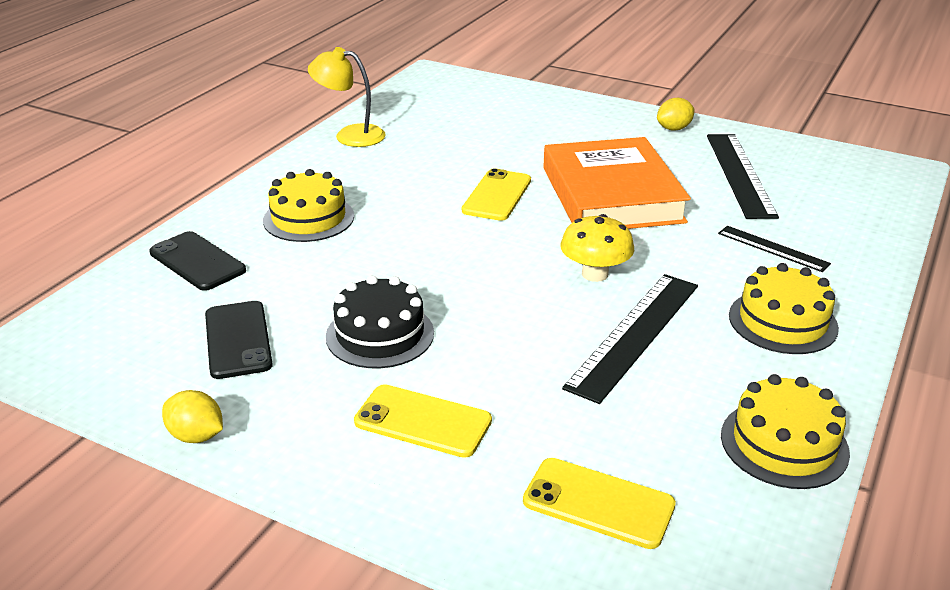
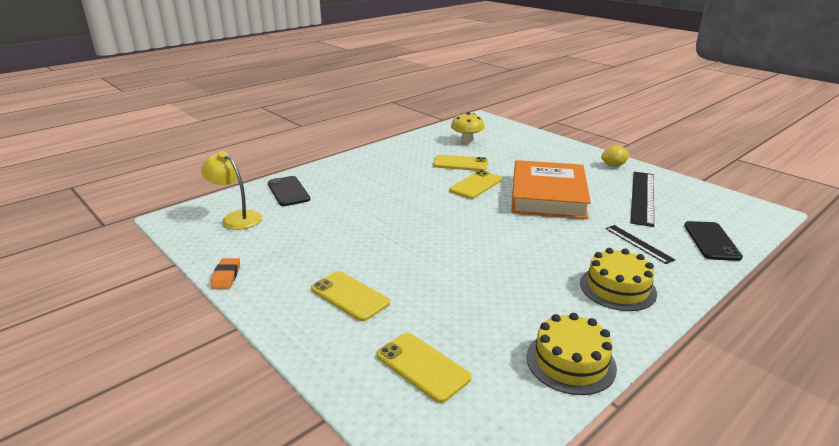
camera: 20 degrees right, 5 degrees down
(196, 436) = (226, 276): yellow lemon -> orange eraser
(238, 340) = (281, 233): black phone -> black phone (711, 241)
(308, 218) = (361, 180): yellow cake -> none
(350, 135) = (412, 142): yellow lamp -> yellow lamp (236, 218)
(380, 334) = (358, 245): black cake -> none
(451, 162) = (460, 163): none -> yellow phone
(595, 274) = (508, 237): yellow mushroom -> yellow mushroom (467, 141)
(635, 334) = (511, 276): black ruler -> none

